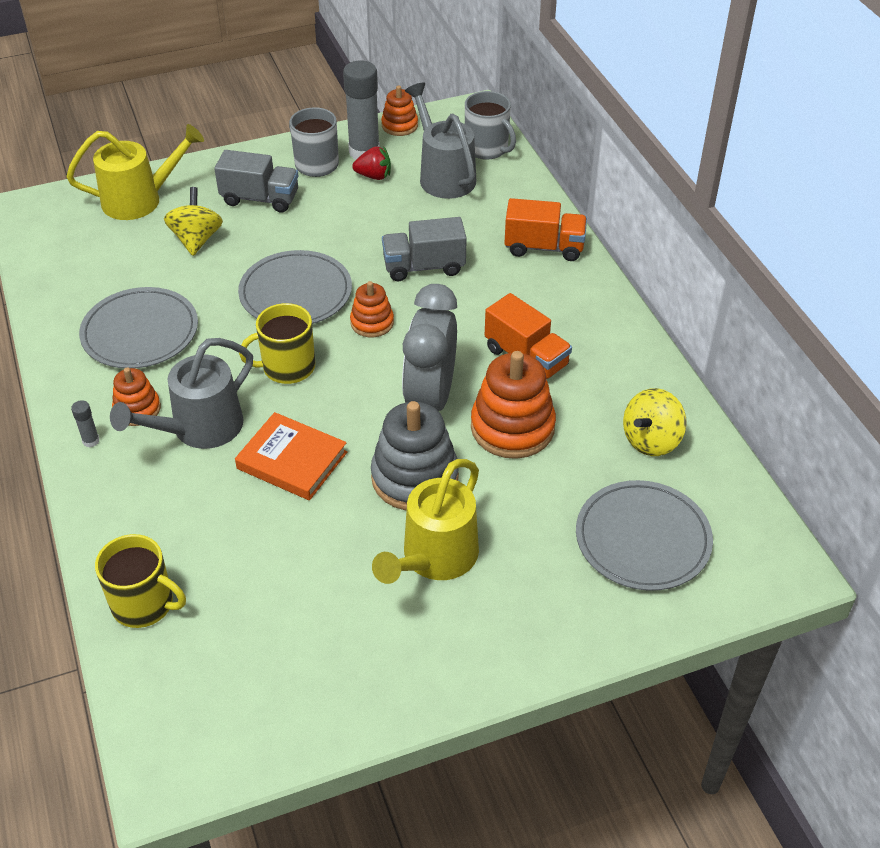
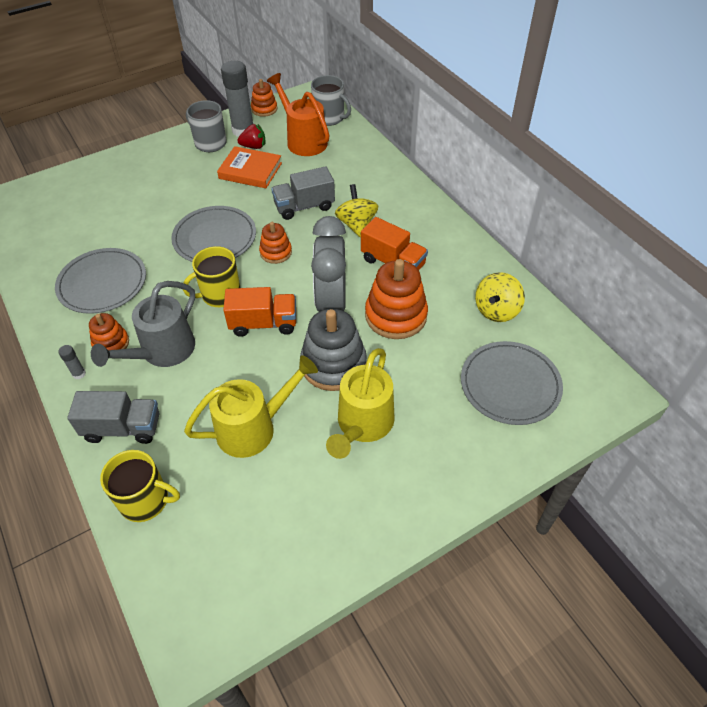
camera: 10 degrees left, 5 degrees up
(141, 200) = (85, 184): yellow watering can -> yellow watering can (254, 427)
(196, 239) = (132, 208): yellow spinning top -> yellow spinning top (356, 224)
(260, 198) = (174, 172): grey truck -> grey truck (123, 428)
(292, 460) = (238, 365): orange book -> orange book (250, 171)
(443, 175) = (303, 140): grey watering can -> orange watering can
(544, 247) = (386, 182): orange truck -> orange truck (263, 323)

